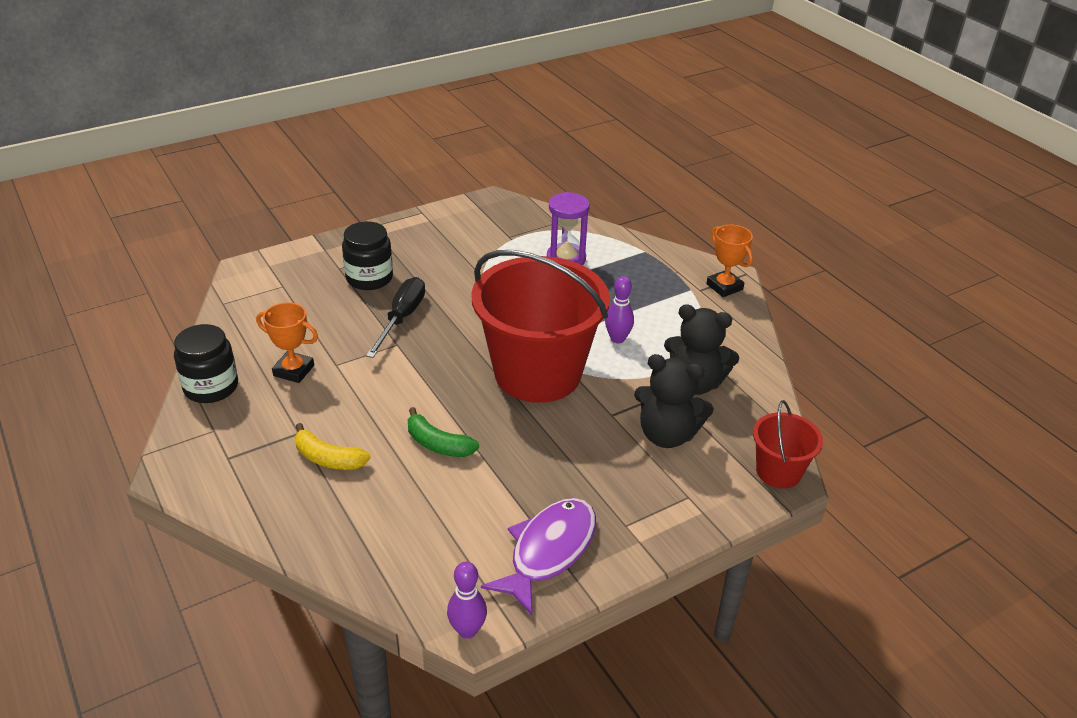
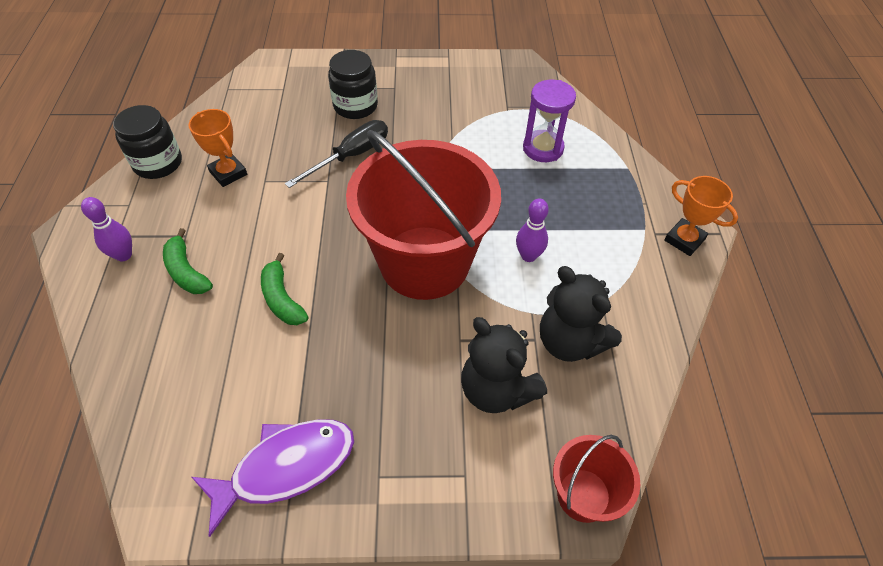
camera: 30 degrees right, 15 degrees up
(328, 458) = (186, 271): yellow banana -> green banana
(467, 630) = (152, 515): purple bowling pin -> purple bowling pin (124, 255)
(724, 287) = (684, 240): orange trophy -> orange trophy turned 45 degrees counterclockwise

